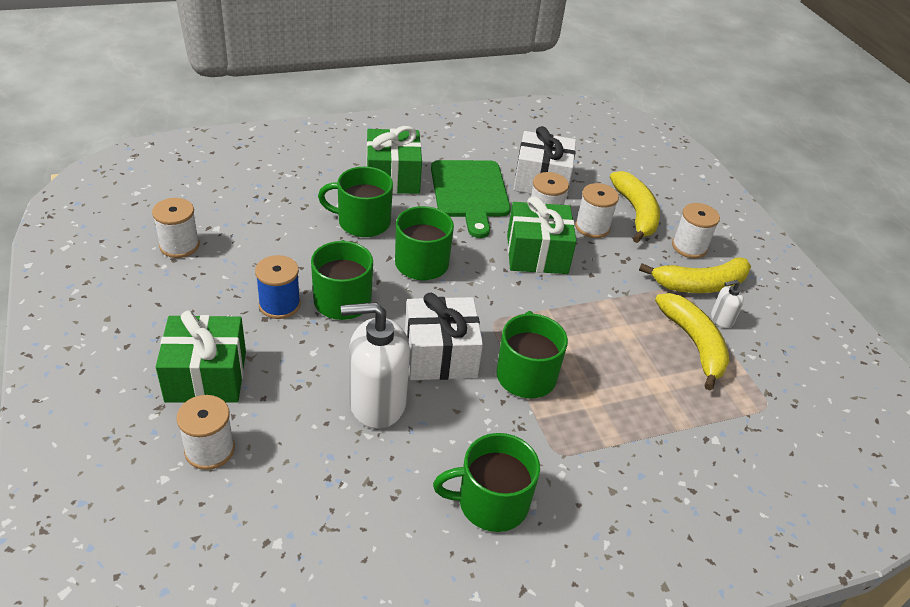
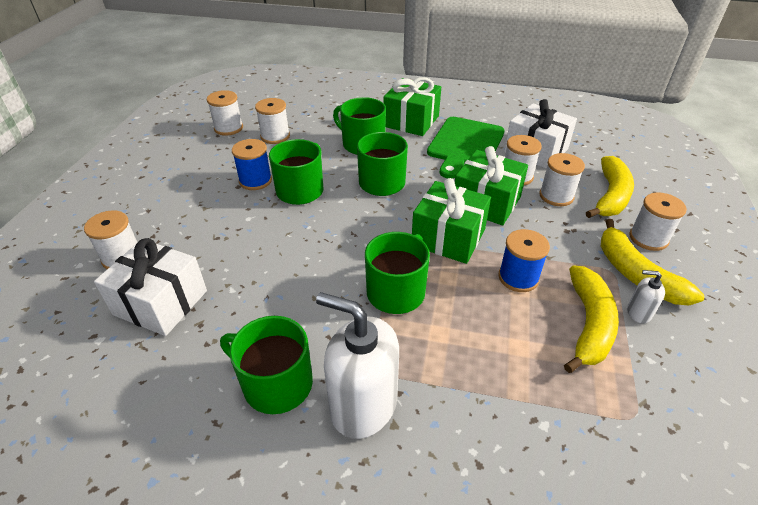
camera: 35 degrees right, 0 degrees up
(206, 376) = (166, 210): green gift -> green gift (448, 237)
(250, 240) = (275, 136): none -> white spool
(377, 403) = (259, 268): white soap dispenser -> white soap dispenser (363, 405)
(440, 355) = (338, 251): white gift -> white gift (160, 302)
(615, 322) = (518, 277): none -> blue spool
(700, 285) = (636, 274): yellow banana -> yellow banana turned 45 degrees clockwise

